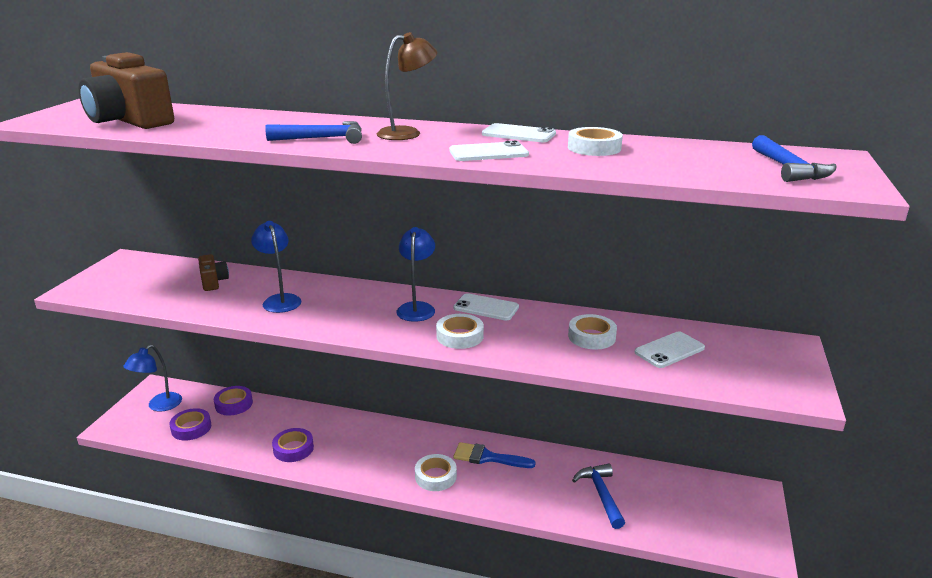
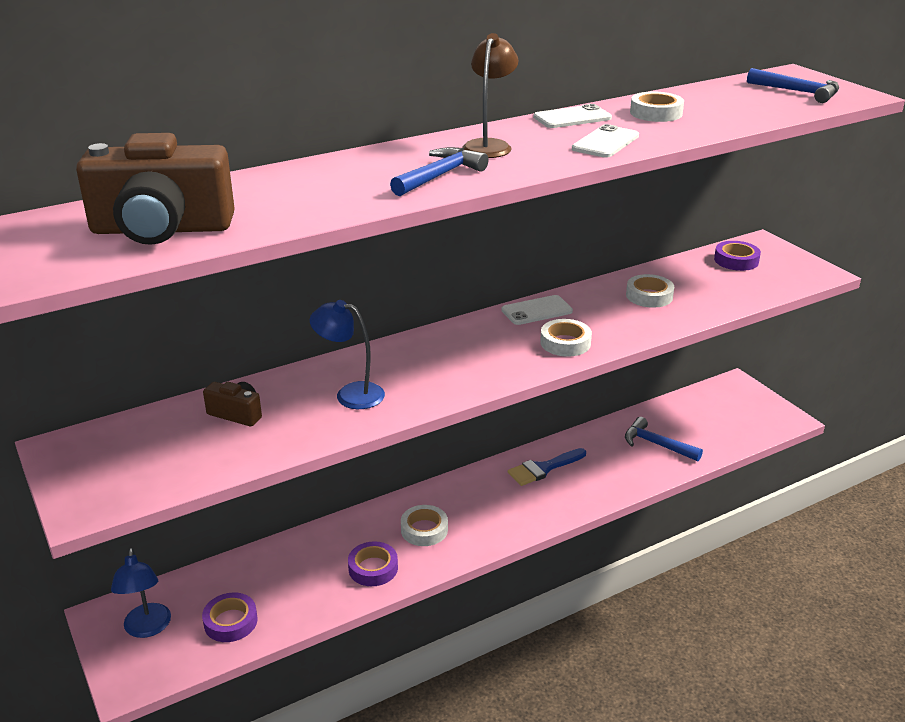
camera: 45 degrees left, 5 degrees up
(234, 404) = (235, 572): purple tape -> purple tape (736, 260)
(417, 308) = (485, 338): blue lamp -> none
(435, 476) = (529, 508): white tape -> white tape (424, 530)
(669, 350) = (709, 281): white phone -> none

